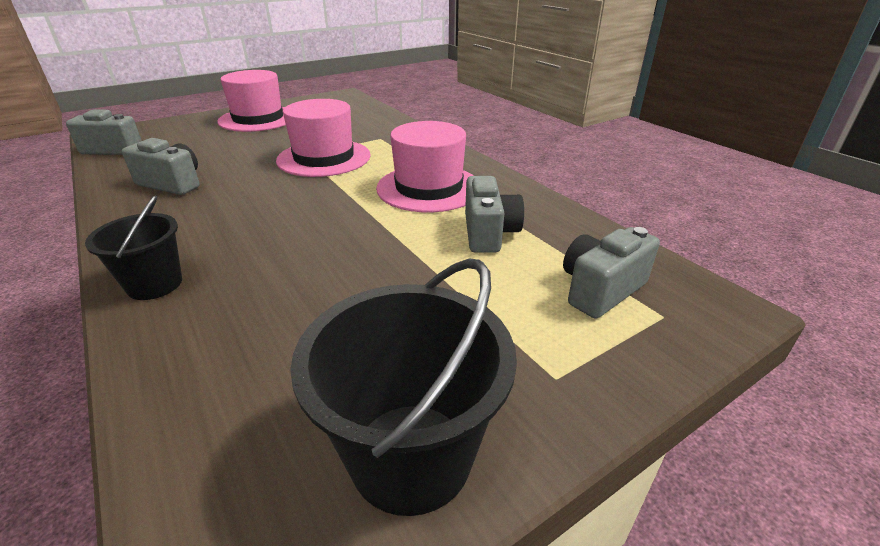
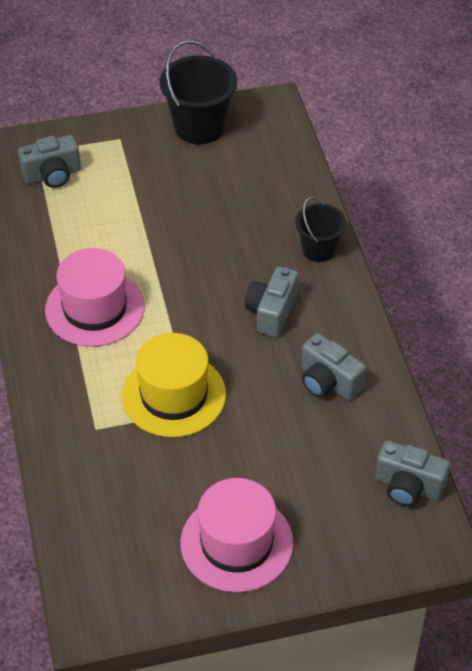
camera: 160 degrees left, 15 degrees up
(324, 158) = (174, 395): pink hat -> yellow hat
(489, 233) = (83, 238): grey camera -> grey camera (271, 312)

